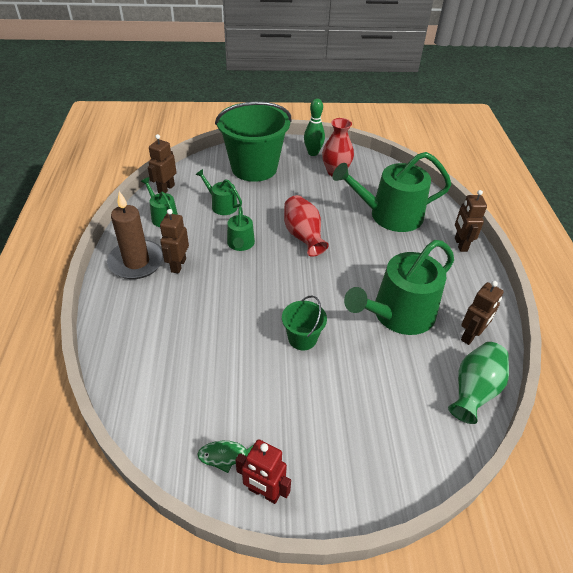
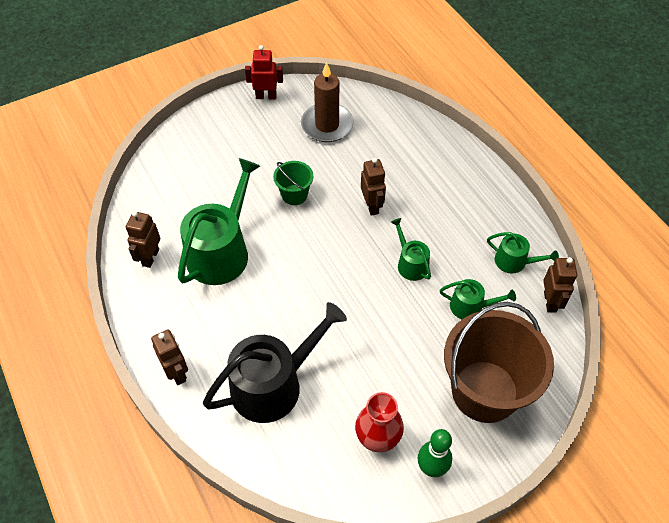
camera: 155 degrees right, 10 degrees up
(136, 262) = (485, 202): brown candle -> brown candle (327, 125)
(178, 265) = (447, 214): brown robot -> brown robot (372, 206)
(226, 456) = (300, 103): green fish -> none
(254, 168) = (484, 391): green bucket -> brown bucket
(303, 236) = (355, 304): red vase -> none
(389, 215) = (274, 384): green watering can -> black watering can
(474, 390) = (141, 209): green vase -> none

